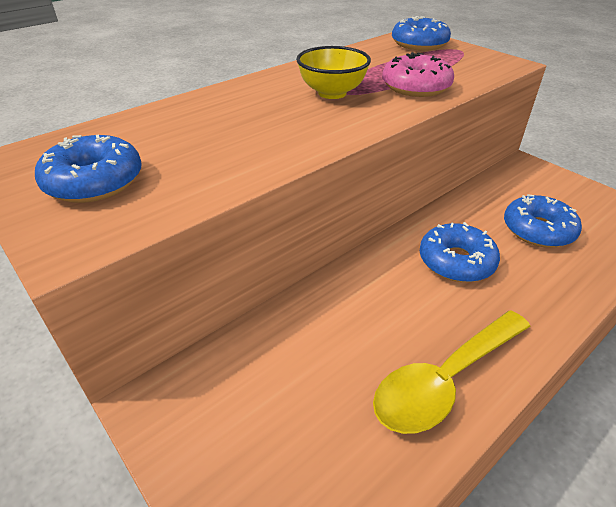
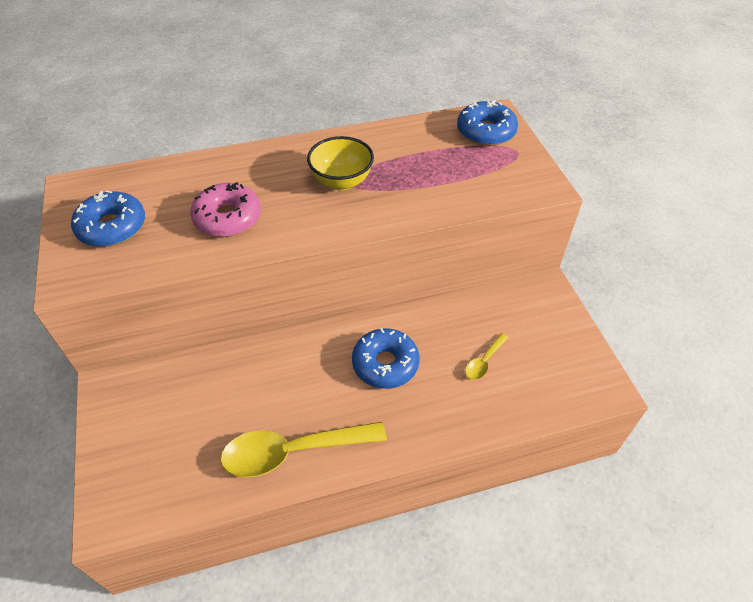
camera: 25 degrees right, 10 degrees up
(416, 87) = (420, 195): pink donut -> pink donut (228, 218)
(538, 230) = (484, 361): blue donut -> yellow spoon

